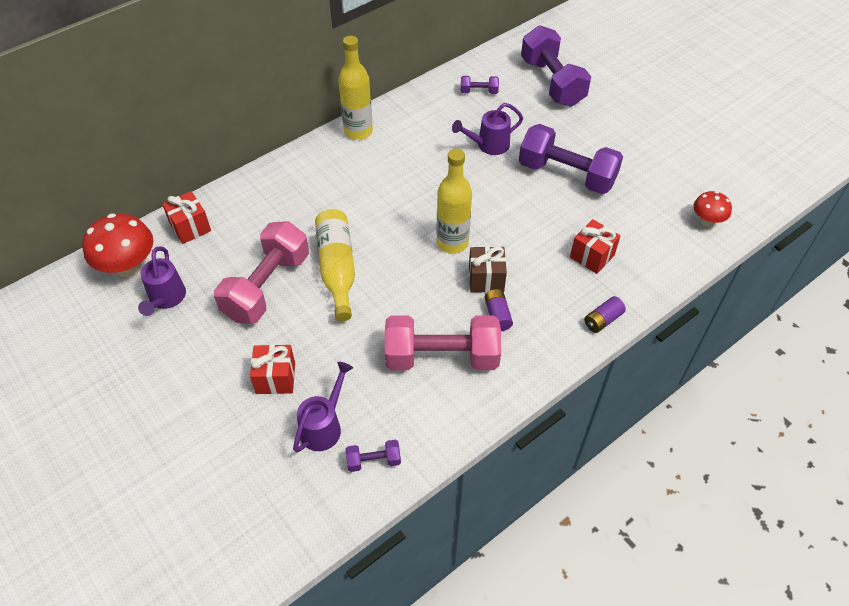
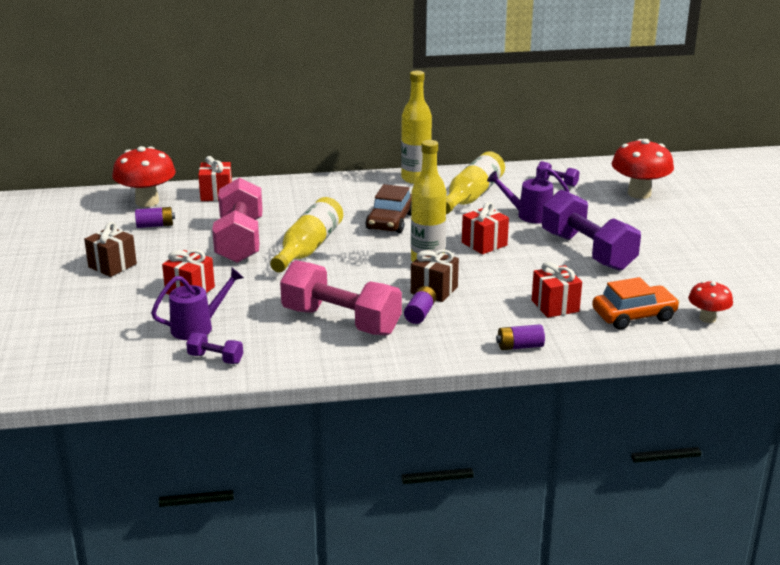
camera: 30 degrees right, 25 degrees down
(166, 299) = (155, 225): purple watering can -> purple battery
(171, 377) = (112, 265): none -> brown gift
(267, 287) = (240, 241): pink dumbbell -> pink dumbbell turned 60 degrees counterclockwise
(381, 201) = (390, 221): none -> brown car
(423, 137) = (472, 196): none -> yellow bottle
(481, 199) = (484, 244): none -> red gift
(552, 82) = (639, 193): purple dumbbell -> red mushroom
(655, 241) = (634, 316): none -> orange car

